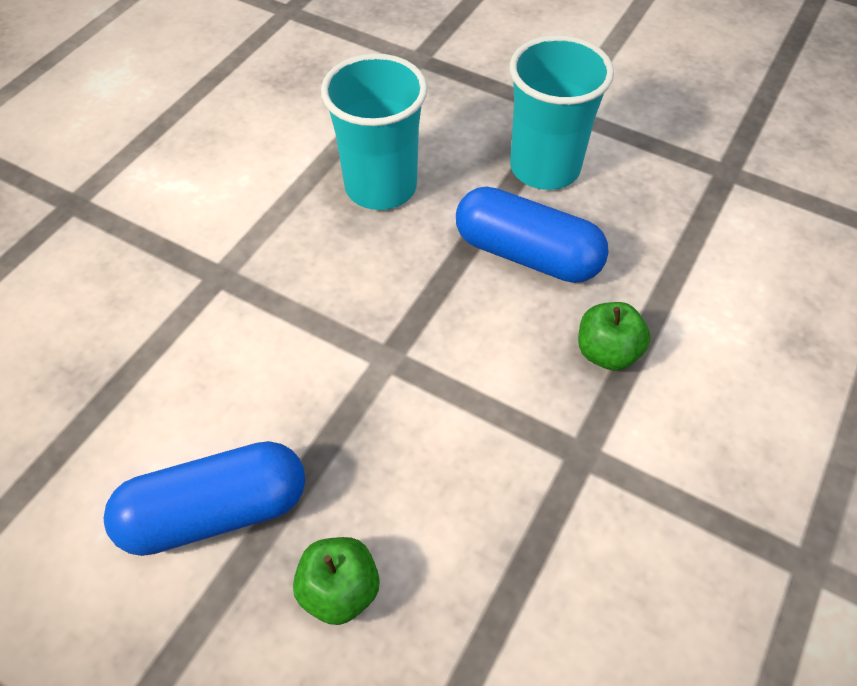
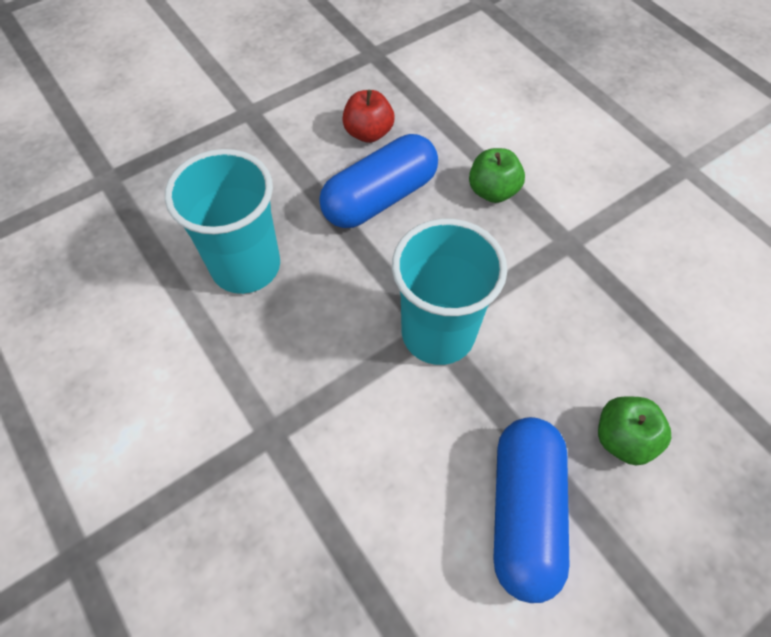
camera: 65 degrees left, 5 degrees up
(545, 167) = (300, 149): turquoise cup -> turquoise cup (438, 333)
(607, 212) = (368, 133): none -> red apple

